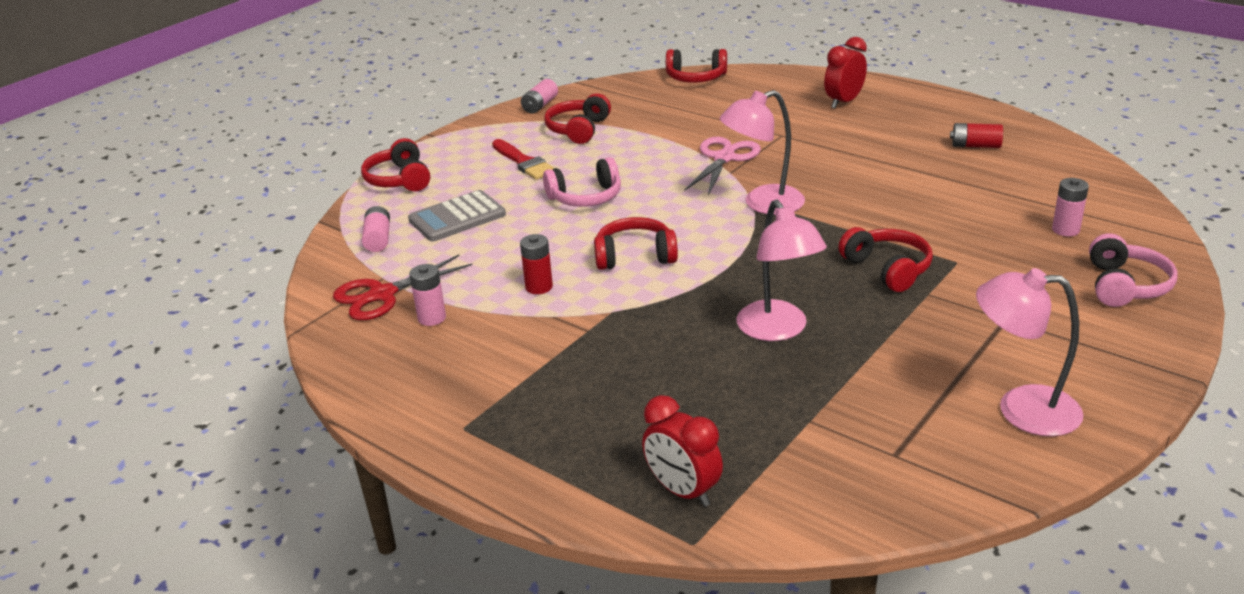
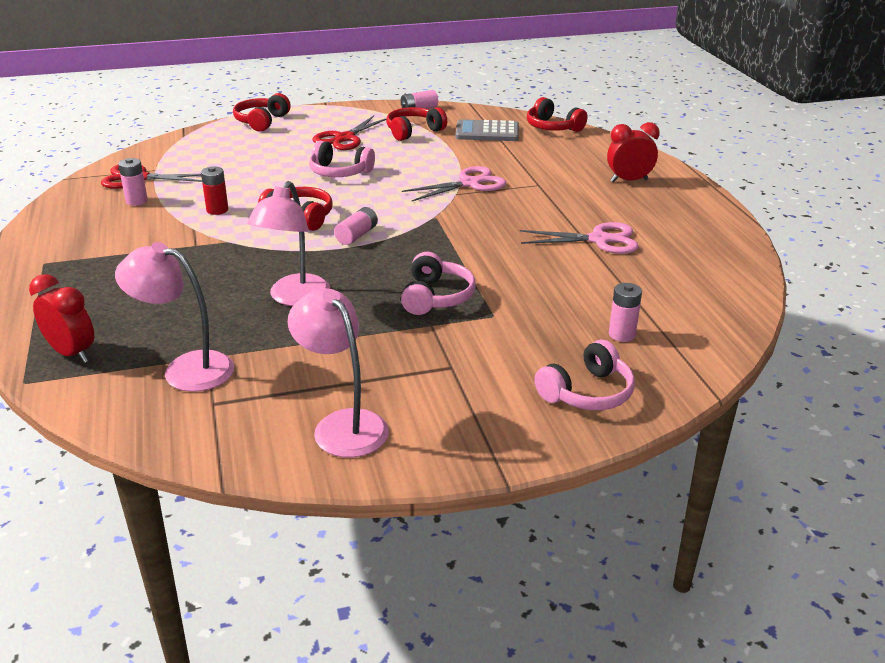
camera: 35 degrees right, 0 degrees up
(378, 239) = (191, 149): pink battery -> pink battery (357, 235)
(457, 217) = (250, 154): grey calculator -> grey calculator (487, 132)
(524, 162) = (345, 138): red brush -> red scissors
(683, 491) = (72, 353): red clock -> red clock turned 135 degrees clockwise
(762, 204) = (437, 221): pink lamp -> pink lamp (185, 369)
(887, 269) = (436, 297): red headphones -> pink headphones
(914, 162) = (599, 240): none -> pink scissors
(975, 146) = (672, 248): red battery -> none

